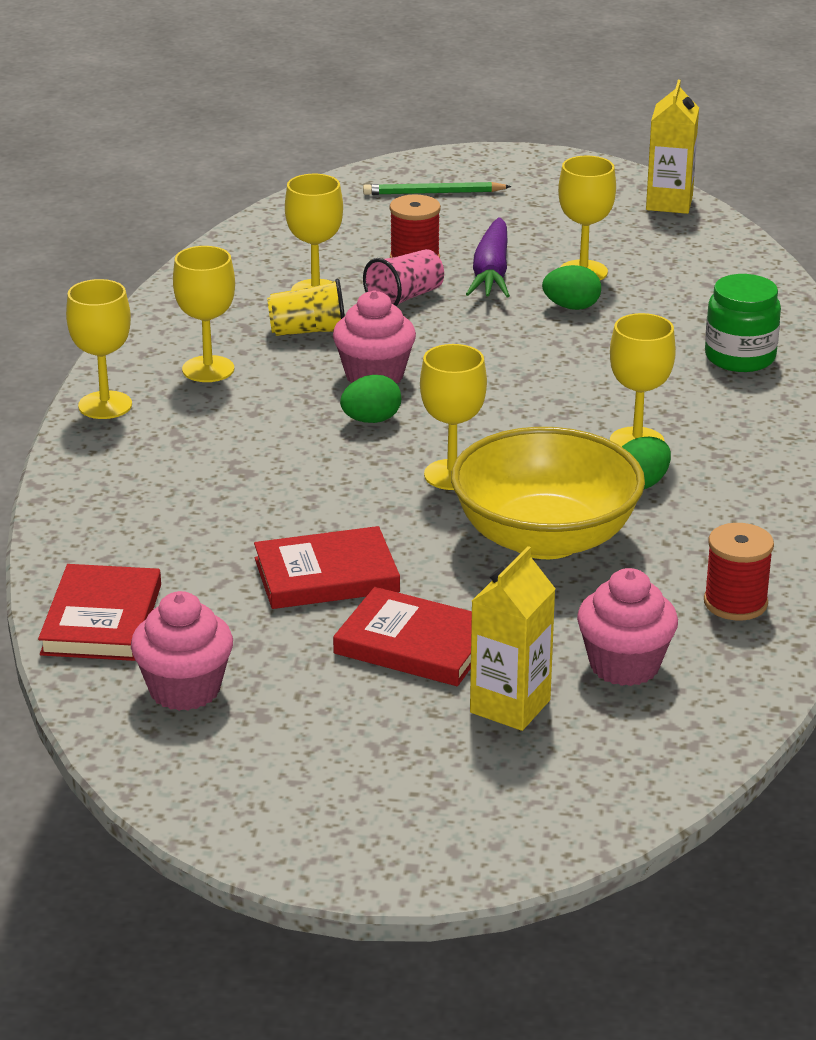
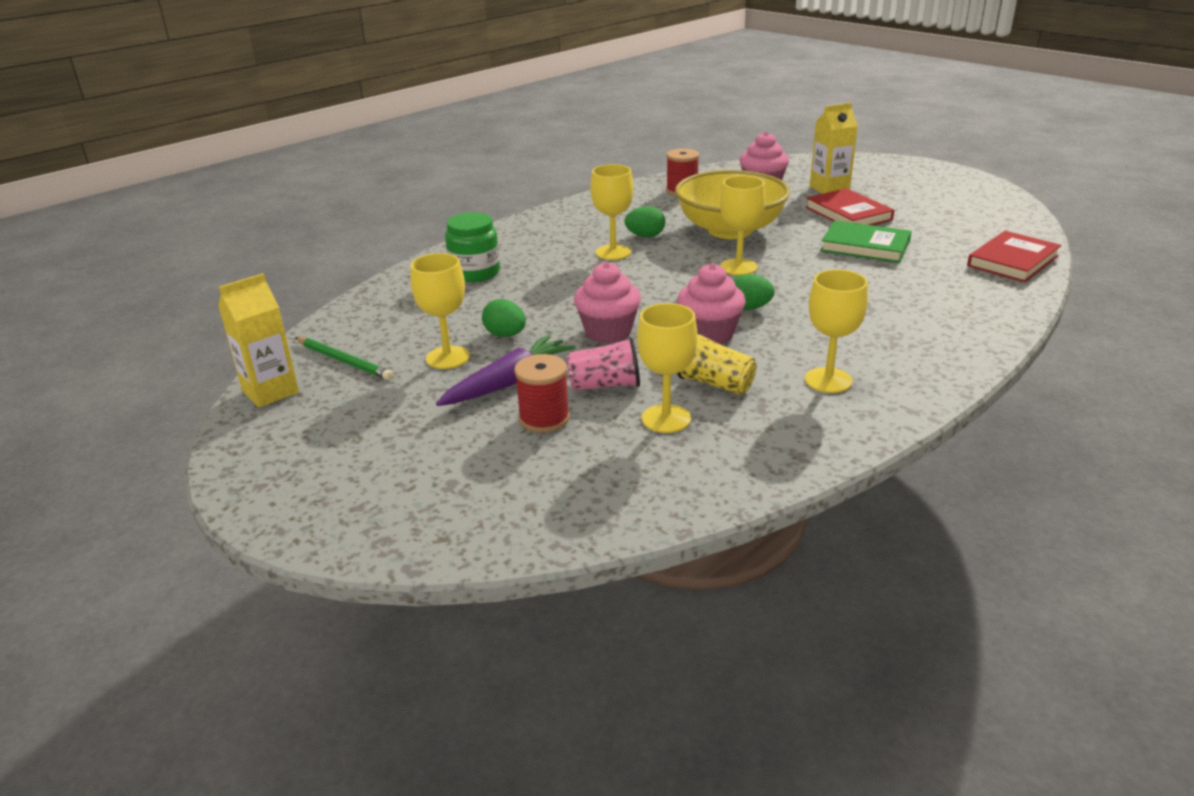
camera: 140 degrees left, 0 degrees up
(105, 405) = (936, 379): yellow goblet -> none
(184, 690) = (982, 226): pink cupcake -> pink cupcake (608, 332)
(326, 575) = (865, 246): red book -> green book
(433, 193) = (410, 490): green pencil -> green pencil (344, 361)

